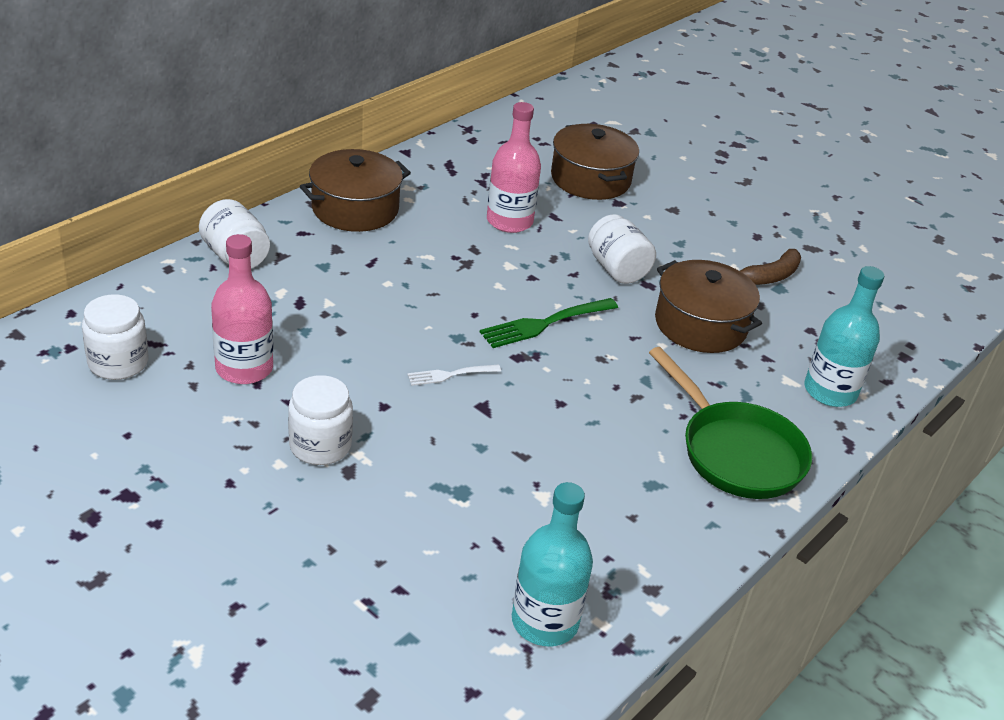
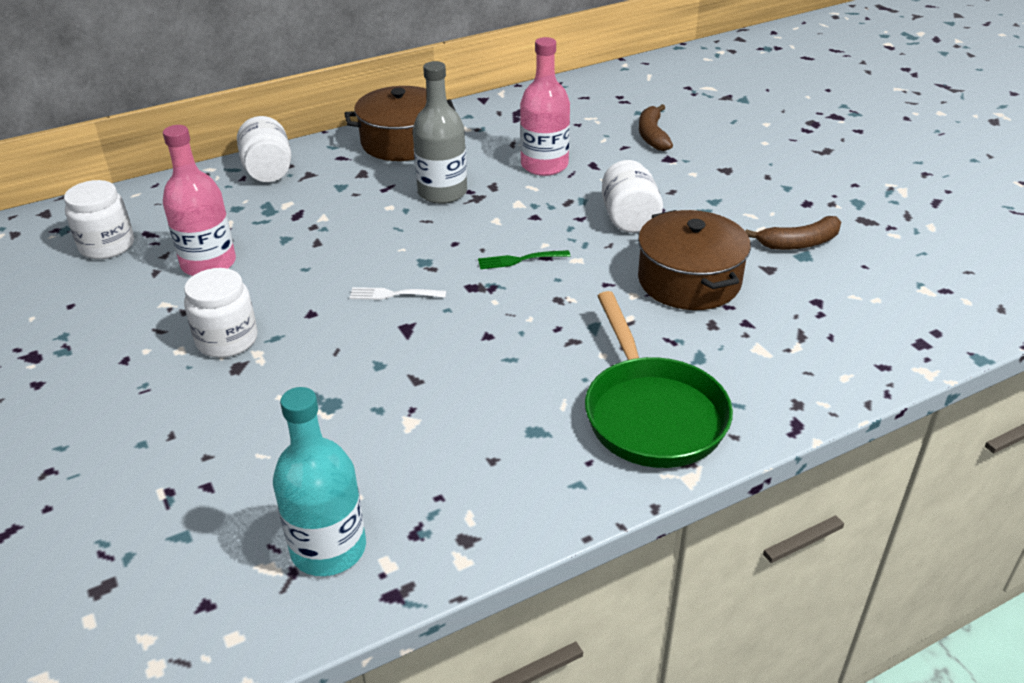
camera: 25 degrees right, 0 degrees up
(430, 261) = (442, 192): none -> grey bottle
(544, 324) = (519, 260): green fork -> green fork, size x0.59
(590, 179) = (652, 135): brown pot -> brown banana
(830, 391) = (804, 367): turquoise bottle -> none

